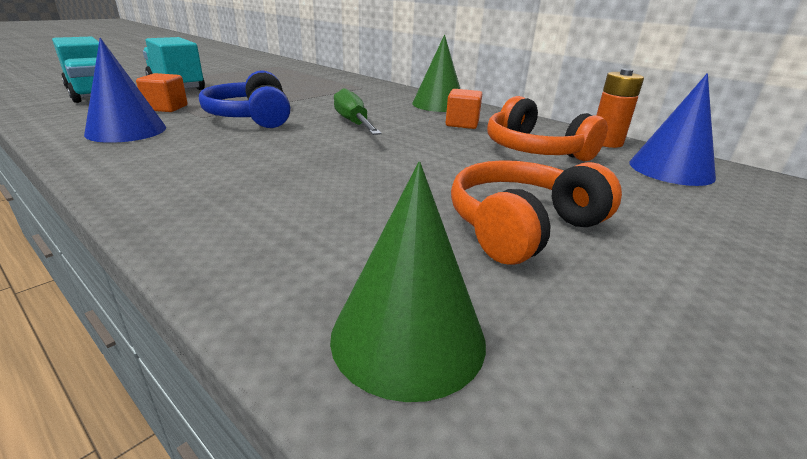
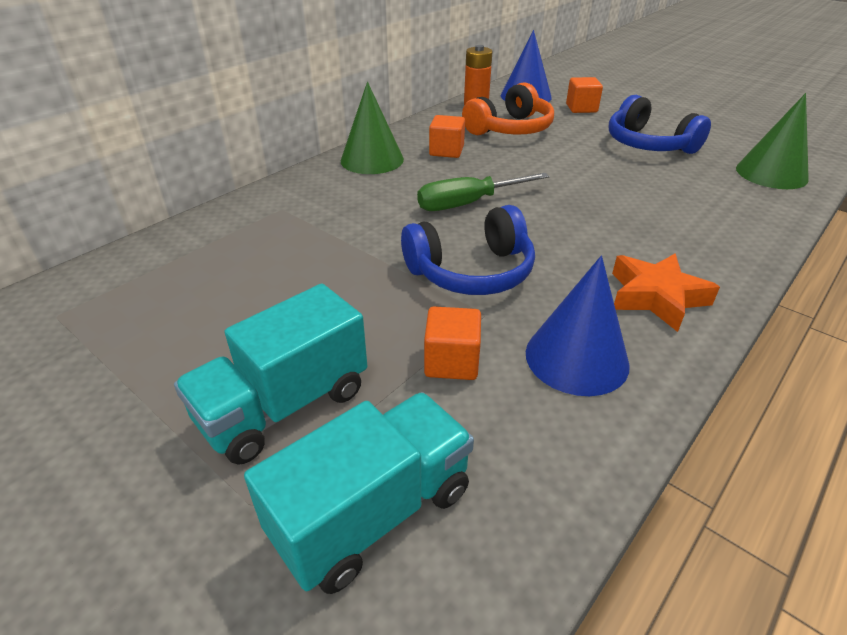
camera: 90 degrees left, 10 degrees up
(155, 162) = (656, 297): none -> orange star
(522, 226) = (648, 144): orange headphones -> blue headphones
(656, 200) = (581, 108): none -> orange cube

